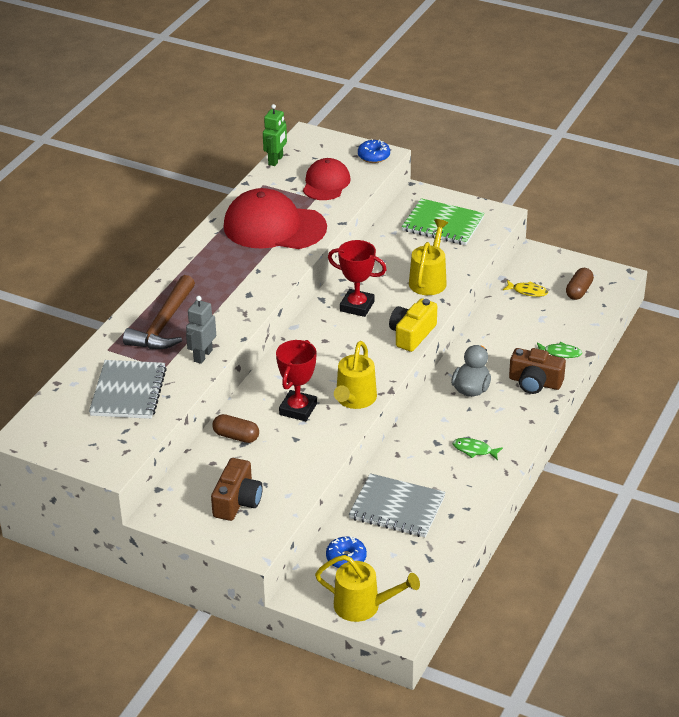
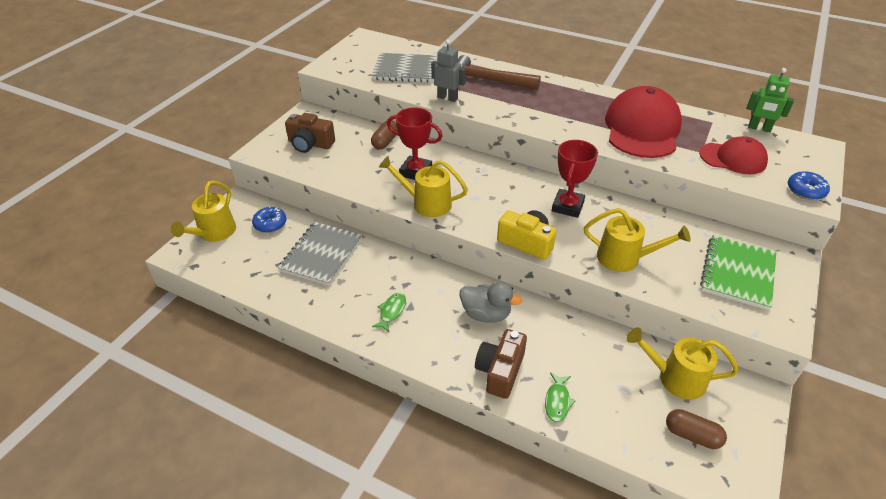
camera: 90 degrees right, 5 degrees up
(527, 291) = (674, 378): yellow fish -> yellow watering can

